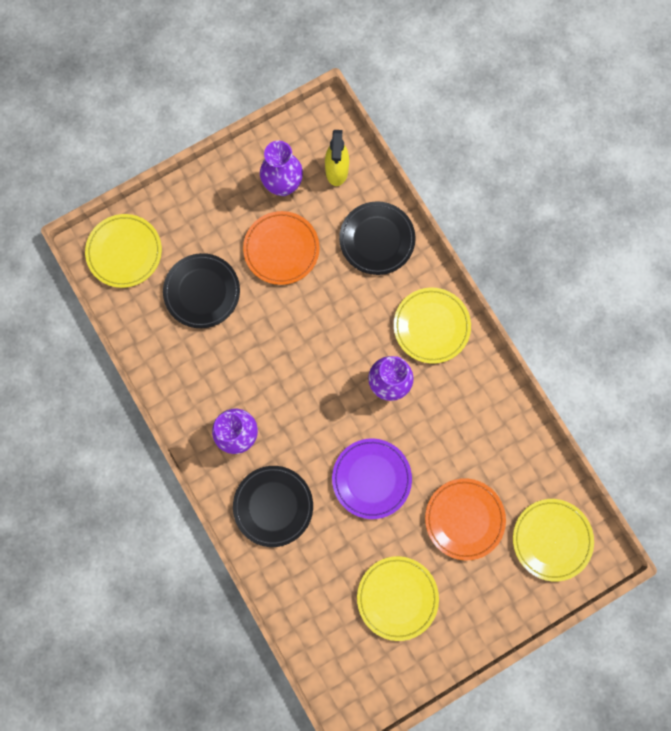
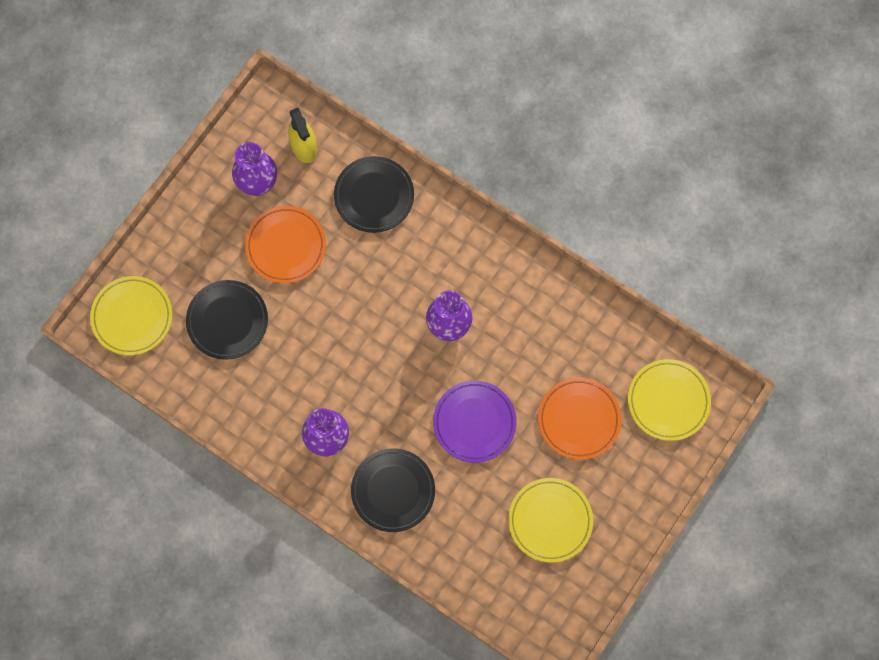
camera: 25 degrees left, 5 degrees down
(431, 326) = (464, 255): yellow plate -> none

